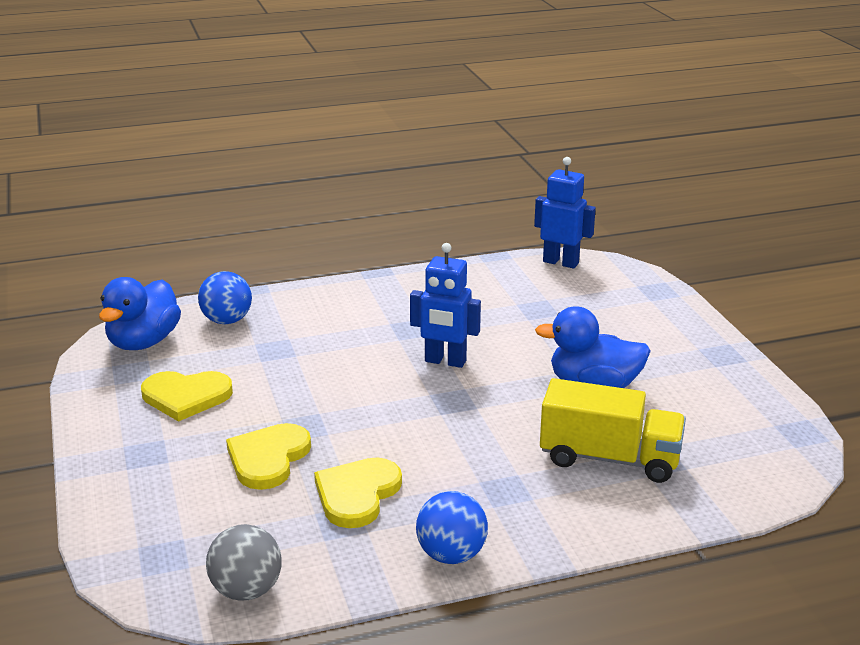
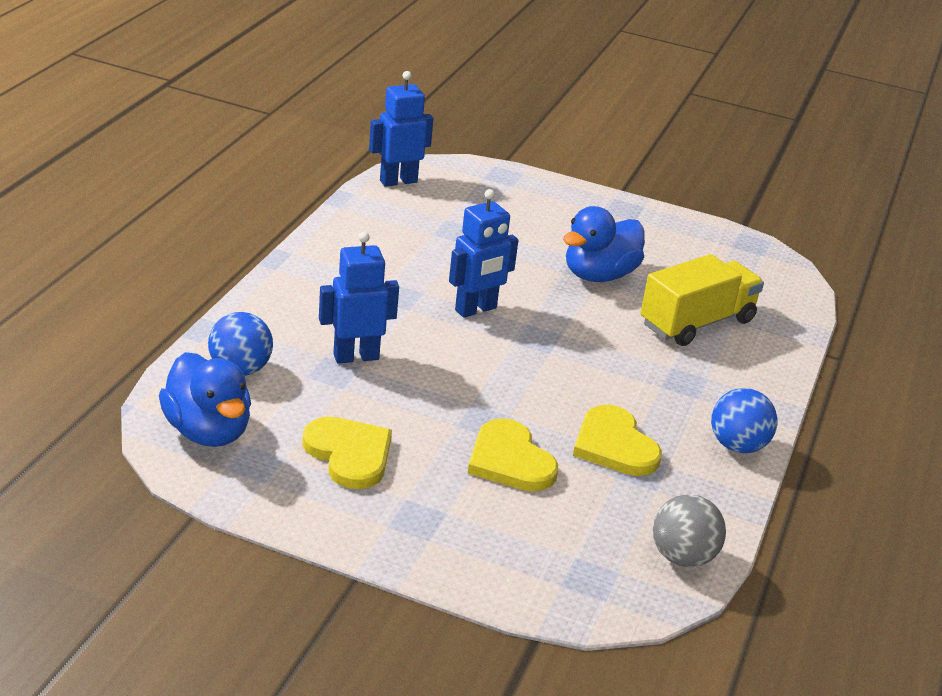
camera: 55 degrees left, 5 degrees up
(186, 396) = (349, 454): yellow heart -> yellow heart turned 75 degrees counterclockwise
(306, 348) = (356, 356): none -> blue robot

